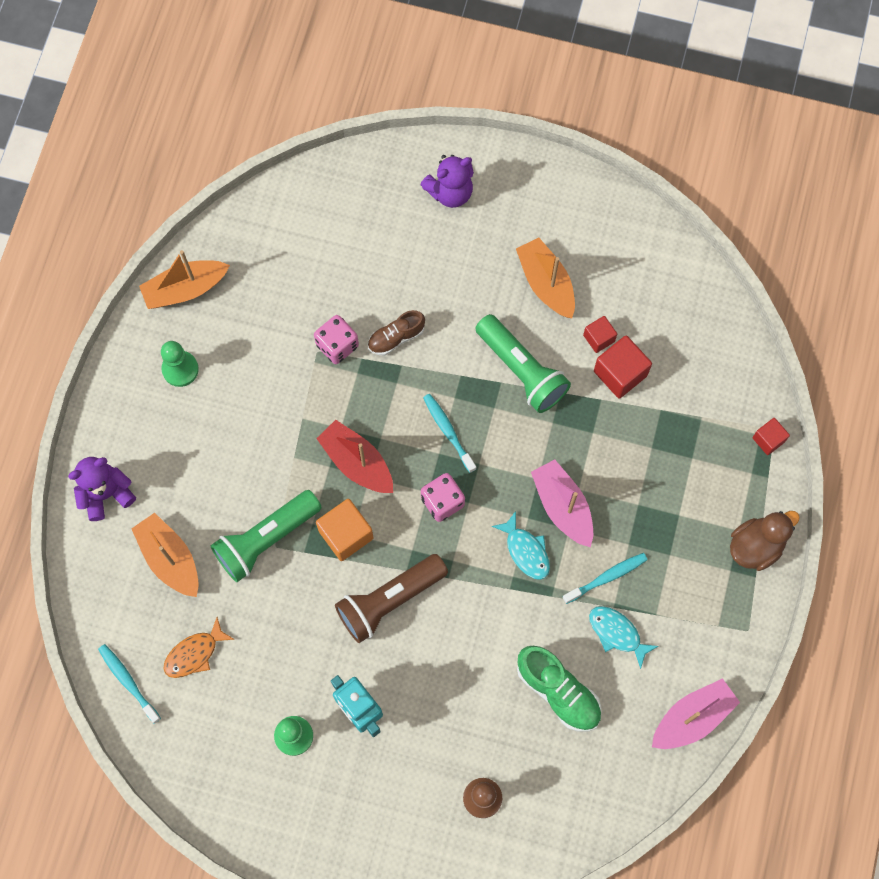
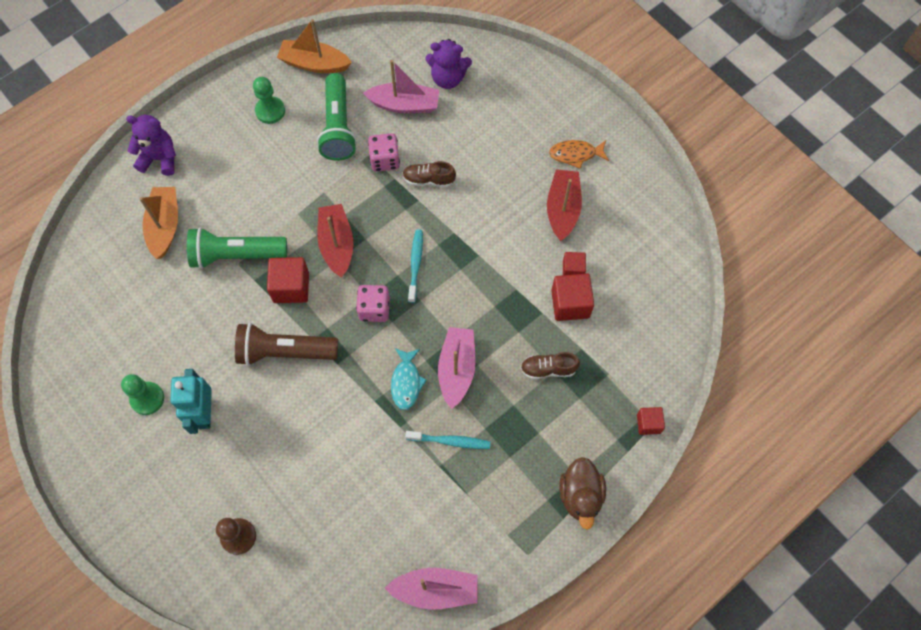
camera: 35 degrees right, 5 degrees down
(128, 681) = (73, 287): turquoise toothbrush -> none
(194, 653) = (129, 298): orange fish -> orange fish (575, 154)
(312, 274) = (404, 104): none -> pink boat
(346, 534) = (291, 287): orange cube -> red cube
(450, 192) = (540, 108): purple teddy bear -> purple teddy bear (448, 78)
(522, 370) = (500, 256): green flashlight -> green flashlight (338, 127)
(546, 283) = (562, 209): orange boat -> red boat
(558, 691) = (352, 499): green shoe -> none
(617, 633) = (427, 487): turquoise fish -> none
(645, 449) = (548, 369): none -> brown shoe
(755, 546) = (580, 495): brown duck -> brown duck turned 90 degrees clockwise

